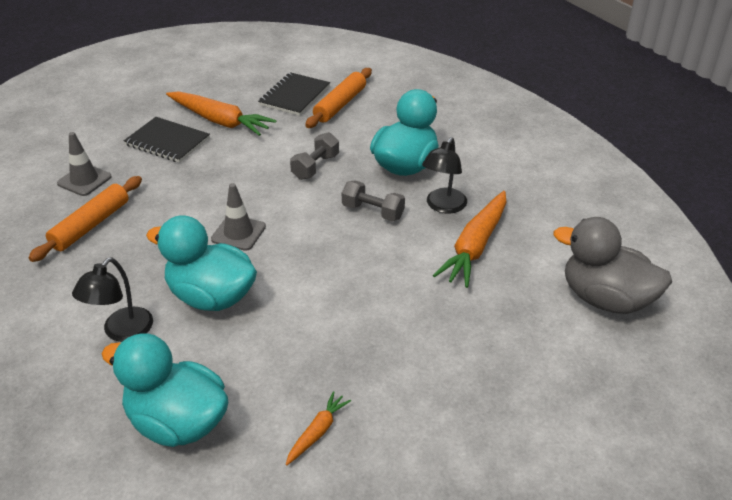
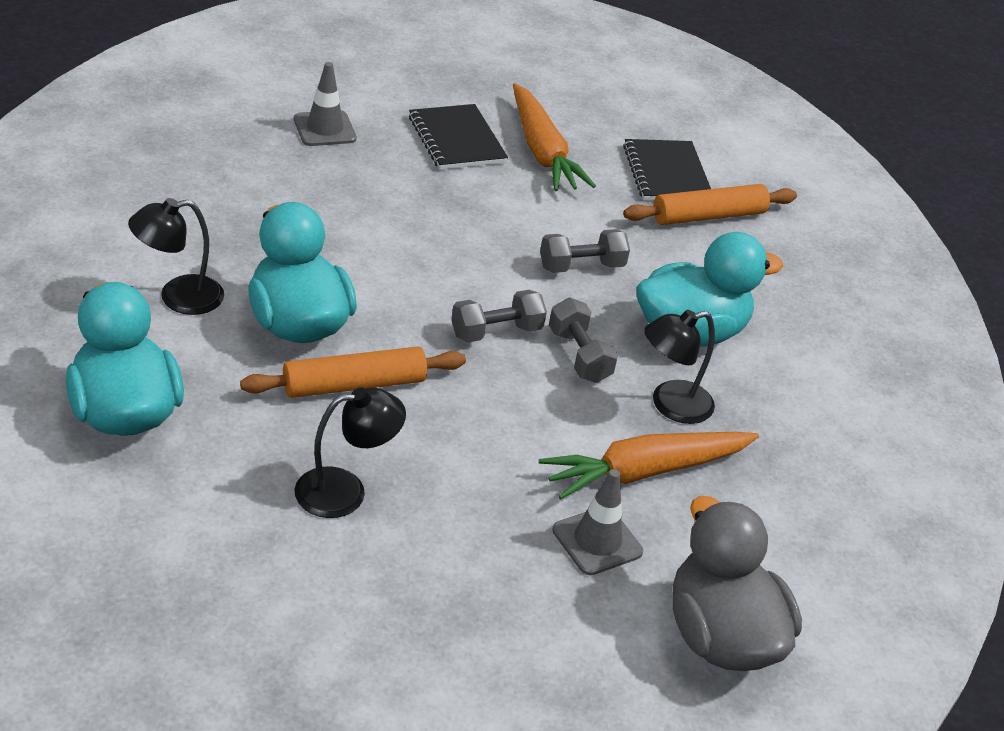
camera: 35 degrees right, 0 degrees up
(91, 225) = (275, 178): orange rolling pin -> orange rolling pin (354, 385)
(238, 233) = (405, 281): grey traffic cone -> grey traffic cone (597, 541)
(295, 96) = (667, 174): black notebook -> black notebook turned 75 degrees counterclockwise
(317, 432) = (230, 517): orange carrot -> none
(319, 228) = (496, 332): none -> grey dumbbell
(356, 368) = (345, 491): none -> black lamp

